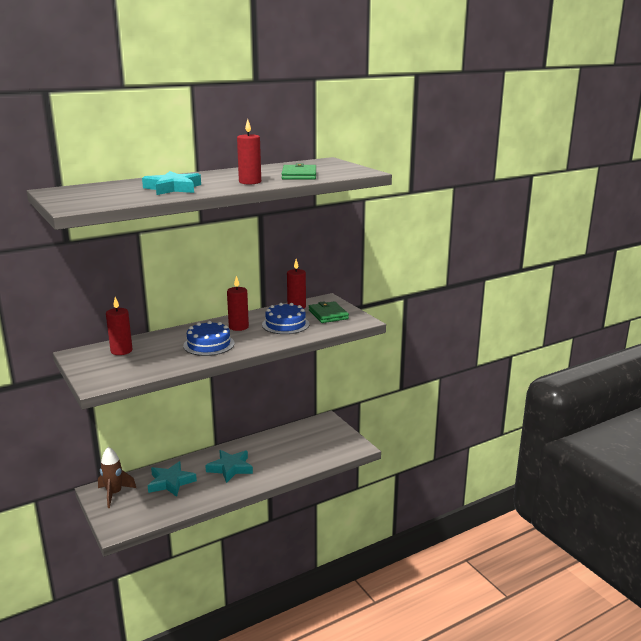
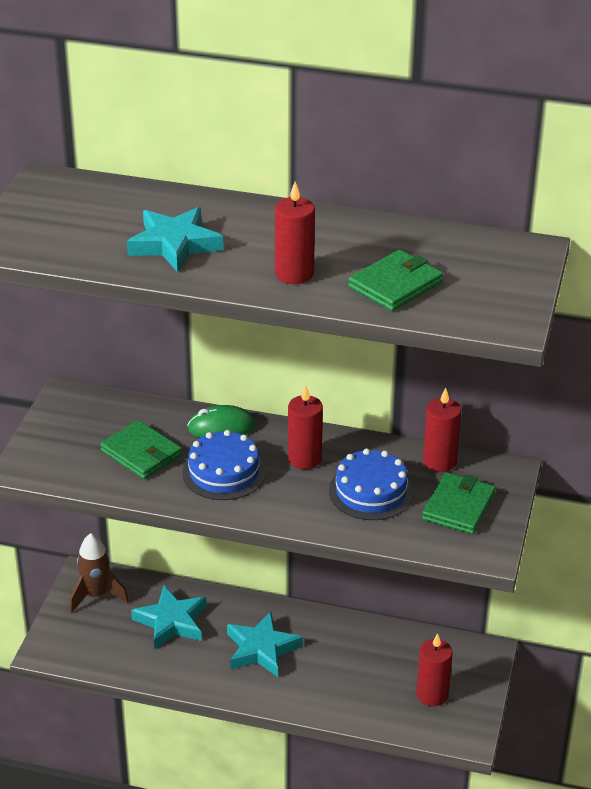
camera: 45 degrees right, 15 degrees up
(121, 351) = (116, 421): red candle -> red candle (432, 695)
(155, 355) = (141, 453): none -> green wallet
(181, 333) = (221, 427): none -> green mouse

